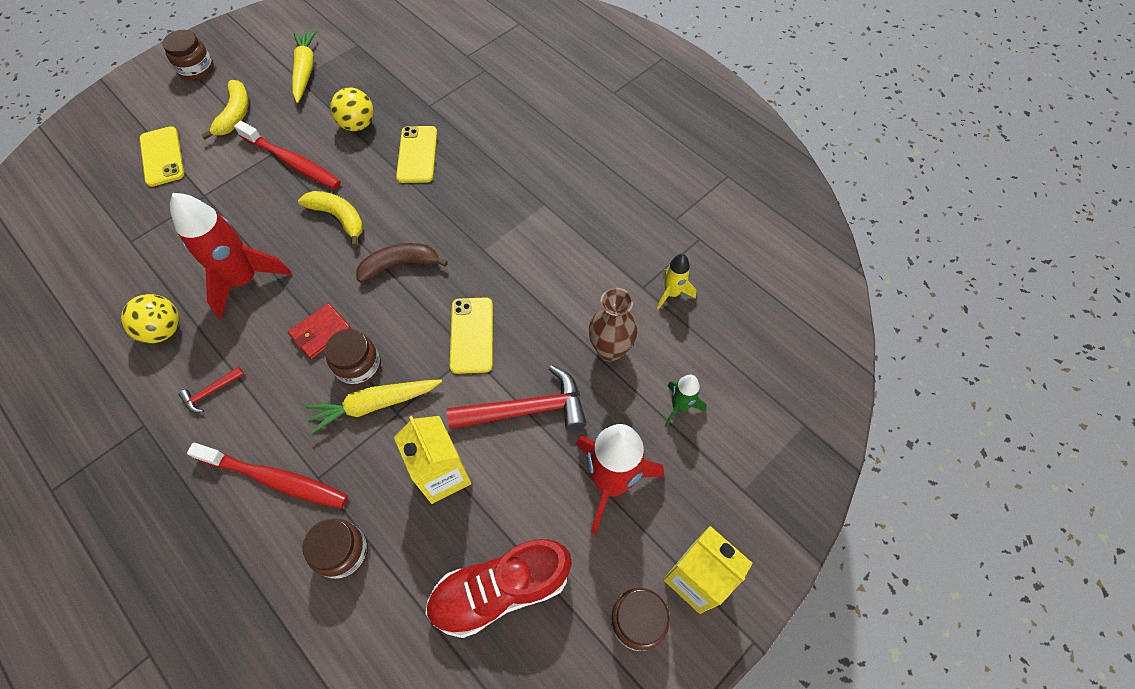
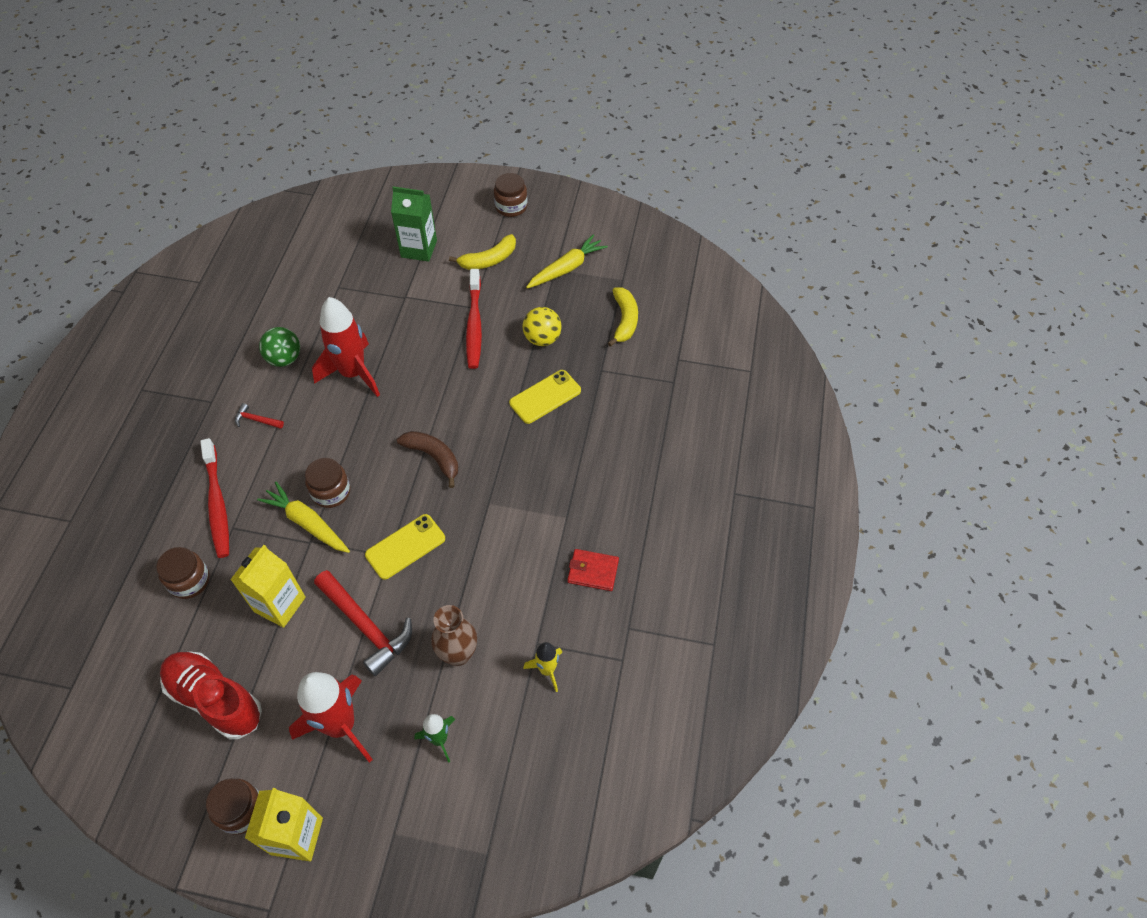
camera: 55 degrees right, 5 degrees down
(162, 156) = (419, 249): yellow phone -> green carton
(164, 330) = (284, 359): yellow ball -> green ball
(321, 333) = (342, 449): red wallet -> red wallet (593, 571)
(339, 218) = (446, 389): yellow banana -> yellow banana (624, 320)

